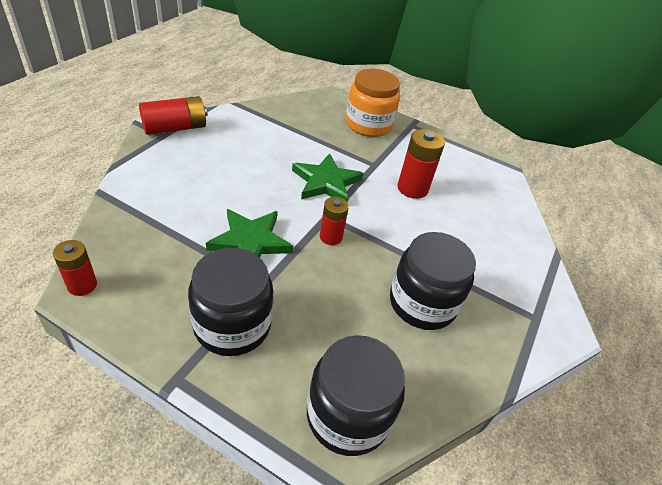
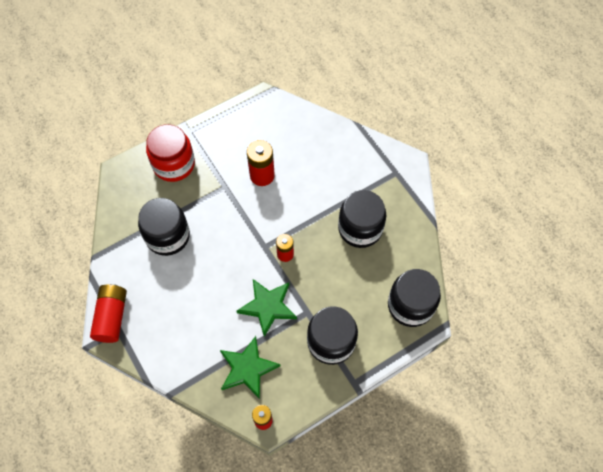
camera: 55 degrees left, 20 degrees up
(287, 140) = (167, 236): none -> black jar
(326, 182) = (230, 231): green star -> green star (247, 368)
(368, 125) = (174, 164): orange jar -> red jar

